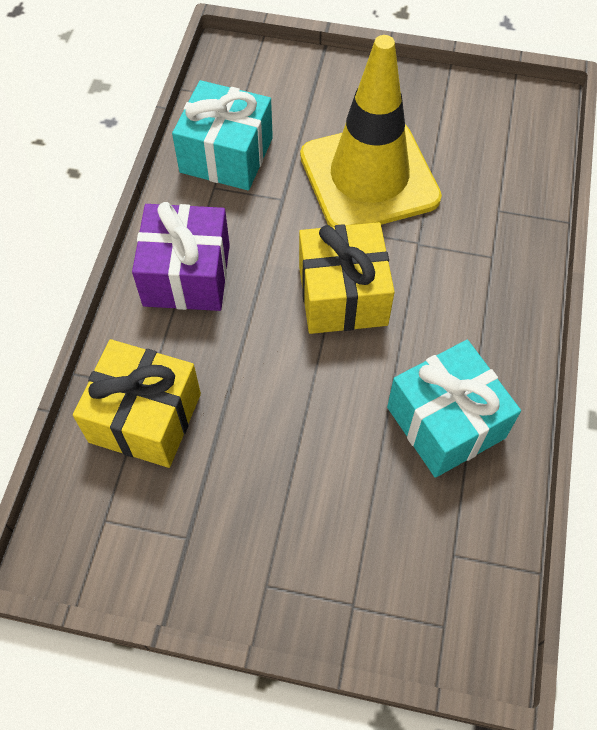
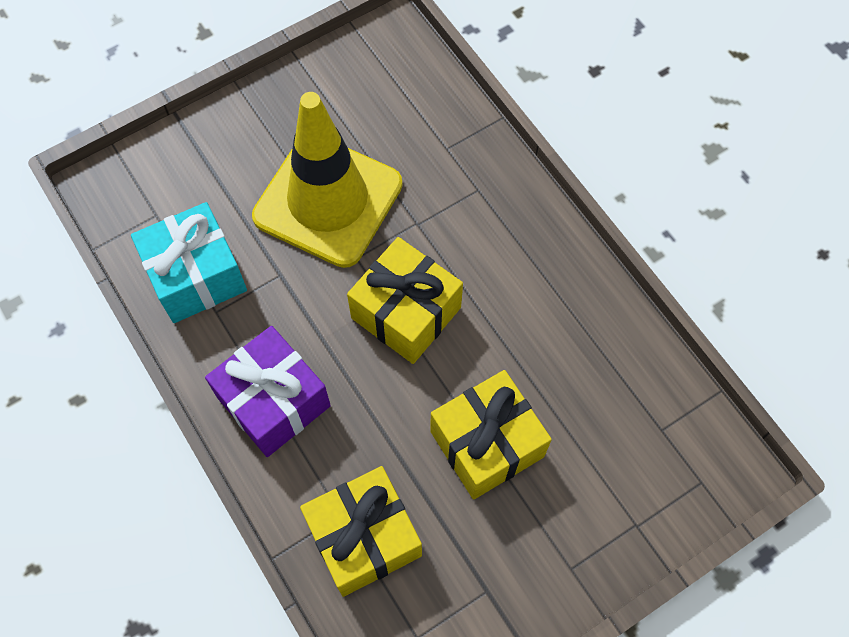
camera: 45 degrees left, 5 degrees up
(302, 436) = (487, 444): none -> yellow gift
(445, 422) = (568, 343): turquoise gift -> none

